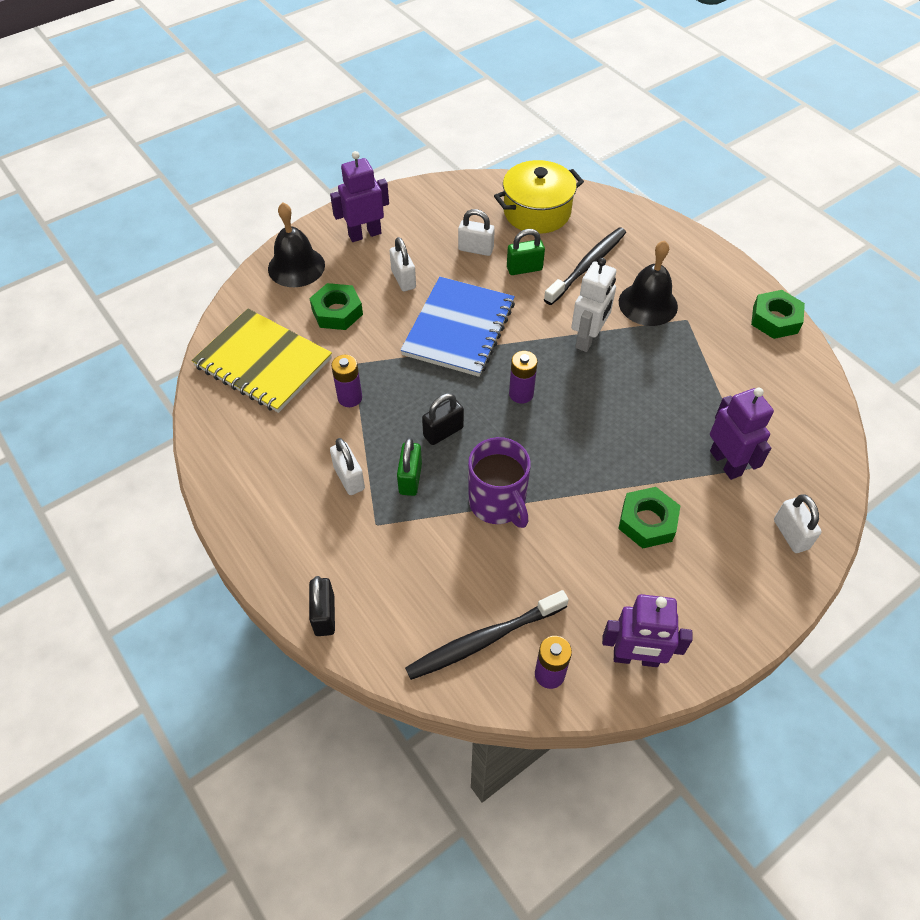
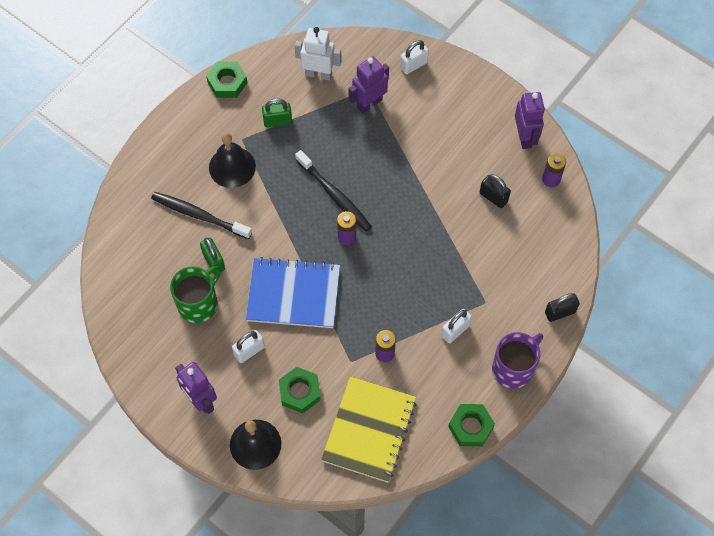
camera: 105 degrees left, 10 degrees up
(410, 479) = (443, 291): green padlock -> green padlock (277, 121)
(443, 432) = (396, 280): black padlock -> black padlock (493, 197)
(475, 249) = (199, 303): white padlock -> green mug
(483, 640) = (543, 218): black toothbrush -> black toothbrush (334, 195)
(498, 503) = (444, 231): purple mug -> purple mug (513, 368)
(537, 212) = (140, 265): yellow pot -> none
(588, 339) = (280, 202): white robot -> white robot (318, 74)
(647, 522) = (430, 143): green nut -> green nut (470, 427)

